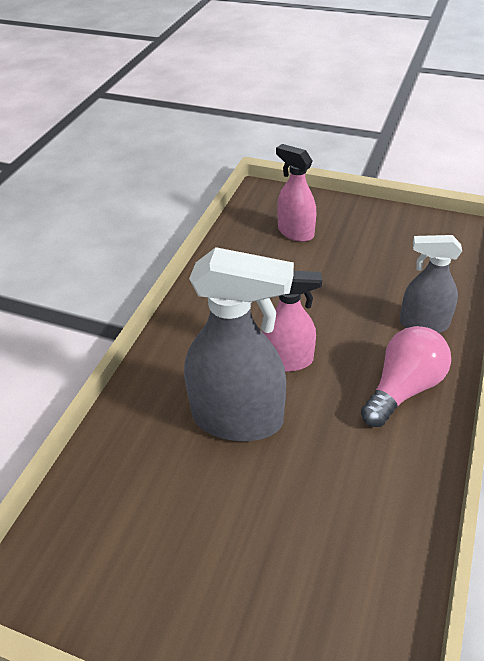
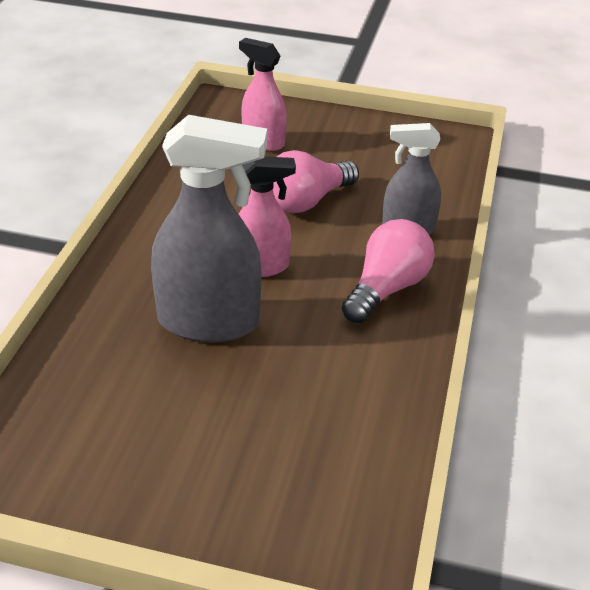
camera: 10 degrees left, 5 degrees down
(331, 293) = (306, 201): none -> pink light bulb

